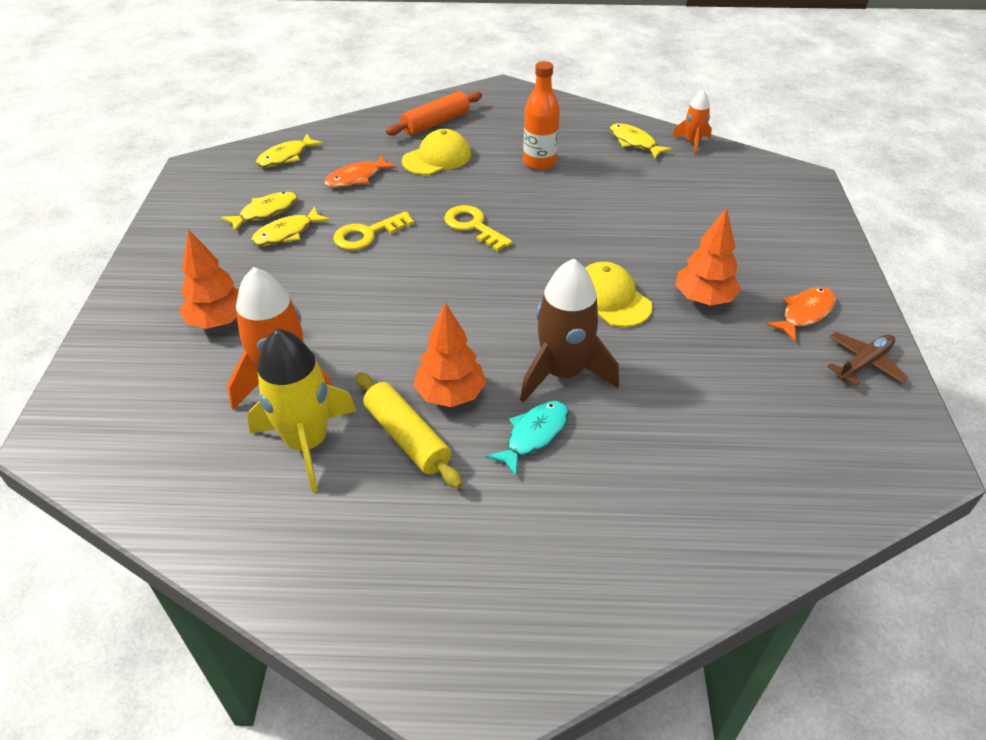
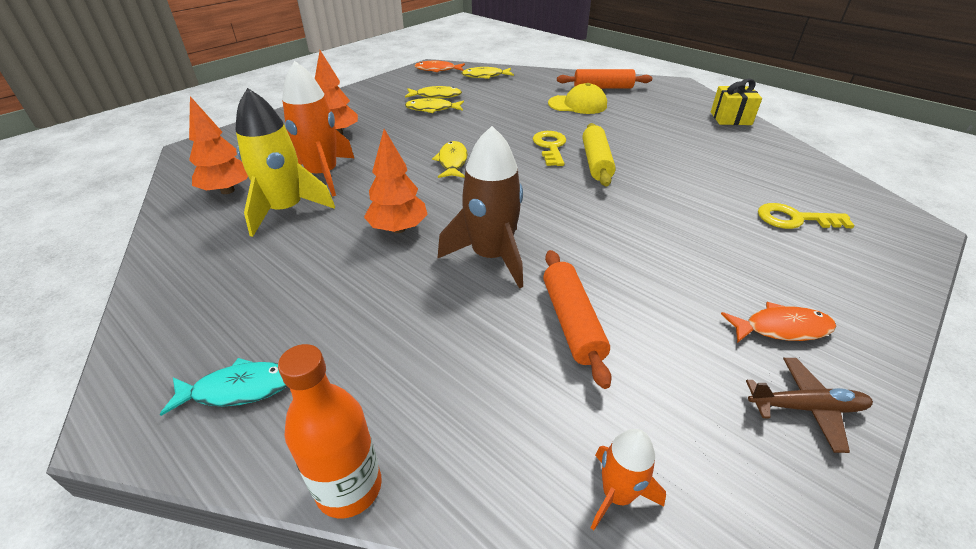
camera: 40 degrees right, 5 degrees down
(356, 178) = (511, 98): orange fish -> orange fish (437, 70)
(367, 234) = (476, 126): yellow key -> yellow key (795, 219)
(407, 437) = (339, 237): yellow rolling pin -> yellow rolling pin (596, 162)
(534, 435) = (414, 282): turquoise fish -> turquoise fish (238, 389)
(539, 162) = (651, 130): orange bottle -> orange bottle (349, 487)
(589, 117) = (730, 118): none -> yellow gift
(610, 298) = (595, 229): yellow cap -> none
(634, 142) = (752, 144): yellow fish -> yellow fish (452, 161)
(684, 392) = (572, 322): none -> orange rolling pin
(692, 142) = (812, 162): orange rocket -> orange rocket (617, 494)
(703, 299) = (681, 267): orange tree -> orange tree (227, 190)

